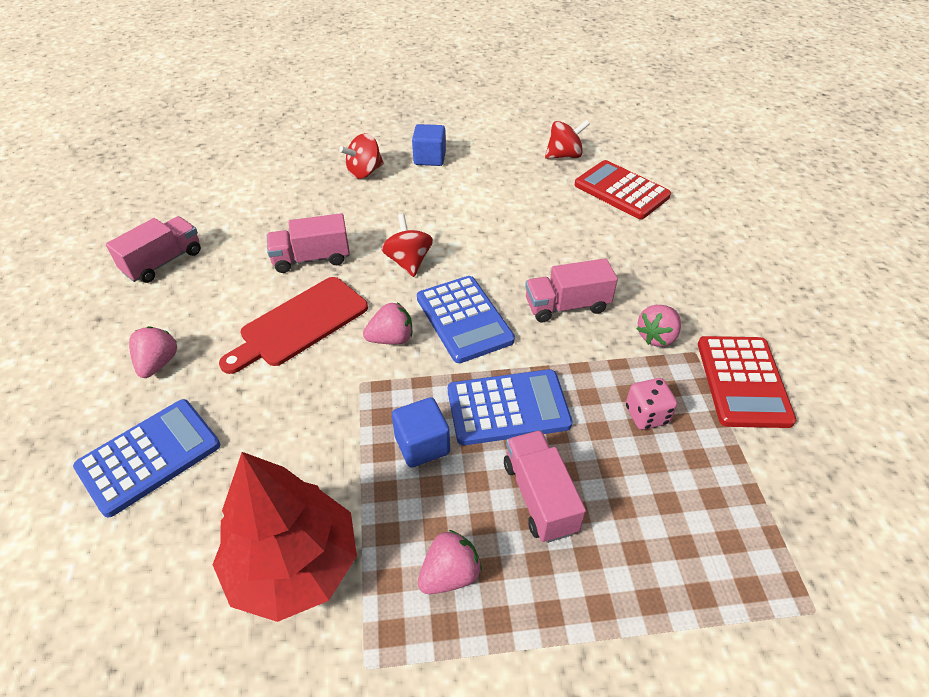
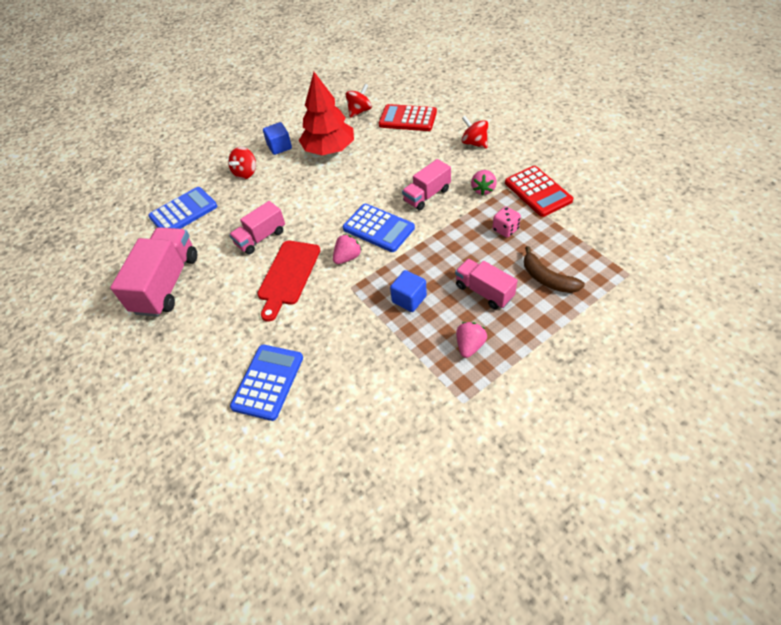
camera: 25 degrees left, 5 degrees up
(158, 363) = (224, 337): pink strawberry -> none
(163, 262) = (167, 284): pink truck -> pink truck, size x1.66
(293, 565) = (393, 384): red tree -> red tree (329, 150)
(408, 262) = (320, 212): red spinning top -> red spinning top (474, 143)
(508, 408) = (437, 260): blue calculator -> blue calculator (183, 212)
(657, 534) = (547, 279): none -> brown banana

